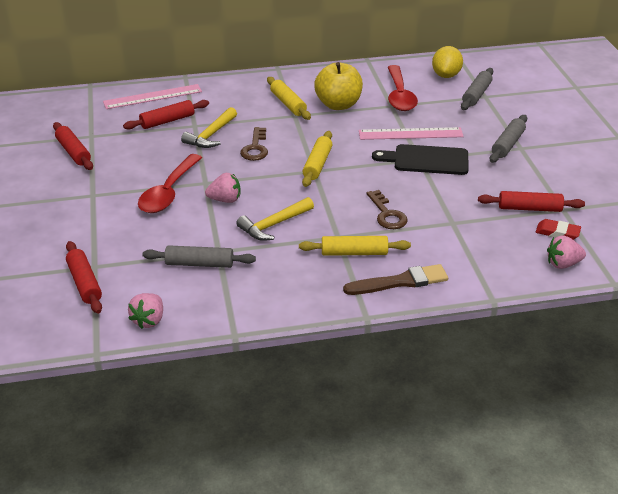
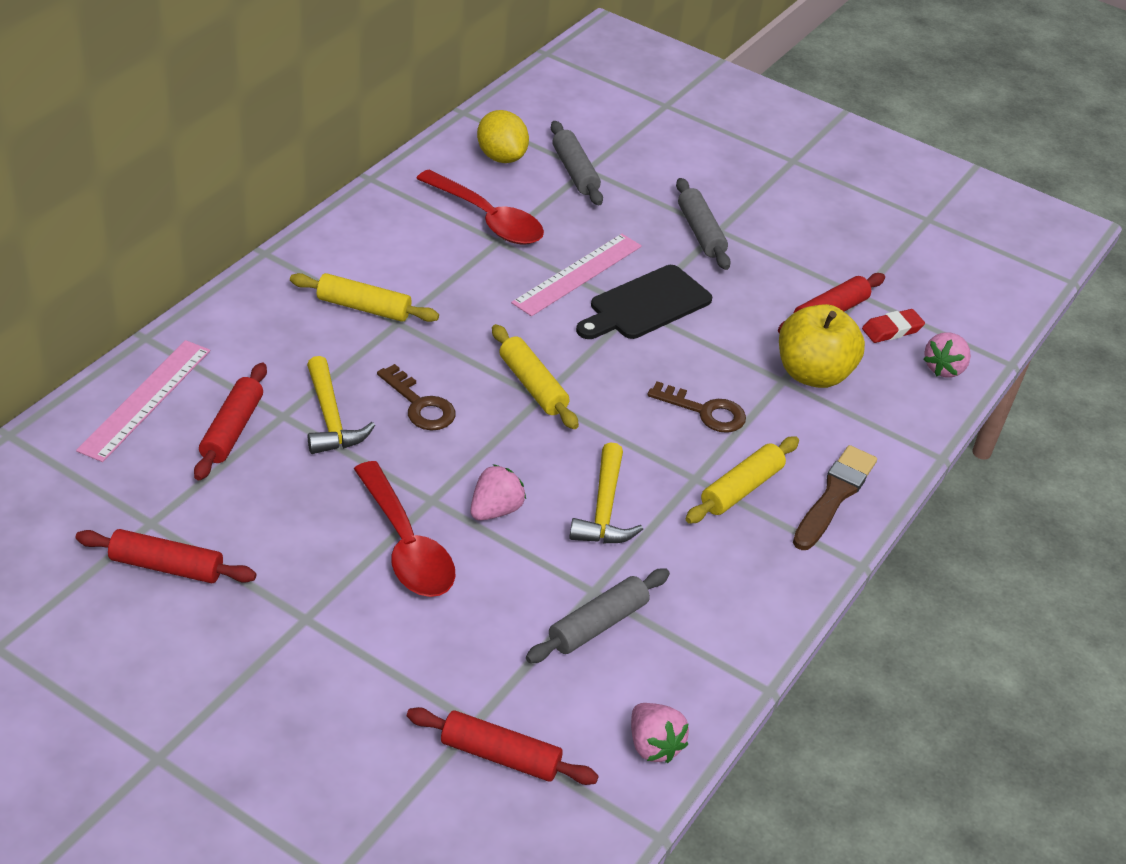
camera: 50 degrees left, 5 degrees up
(338, 105) = (431, 274): yellow apple -> yellow apple (813, 374)

